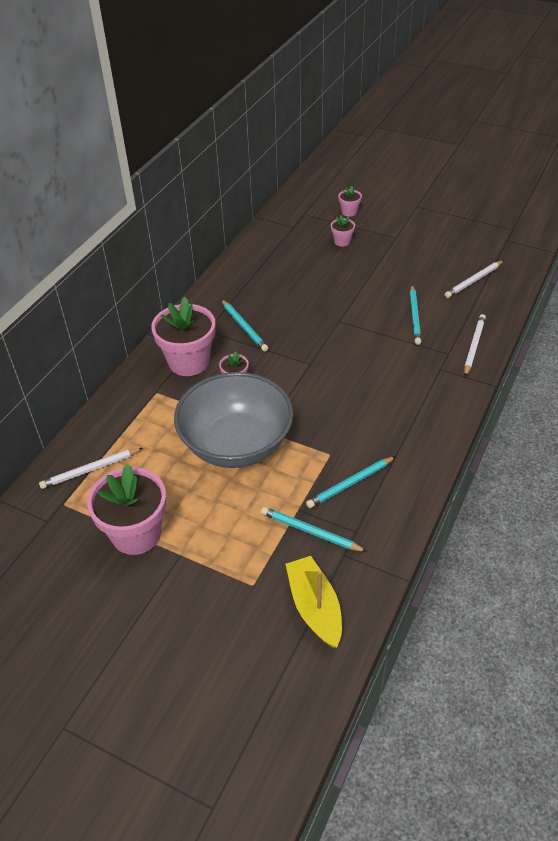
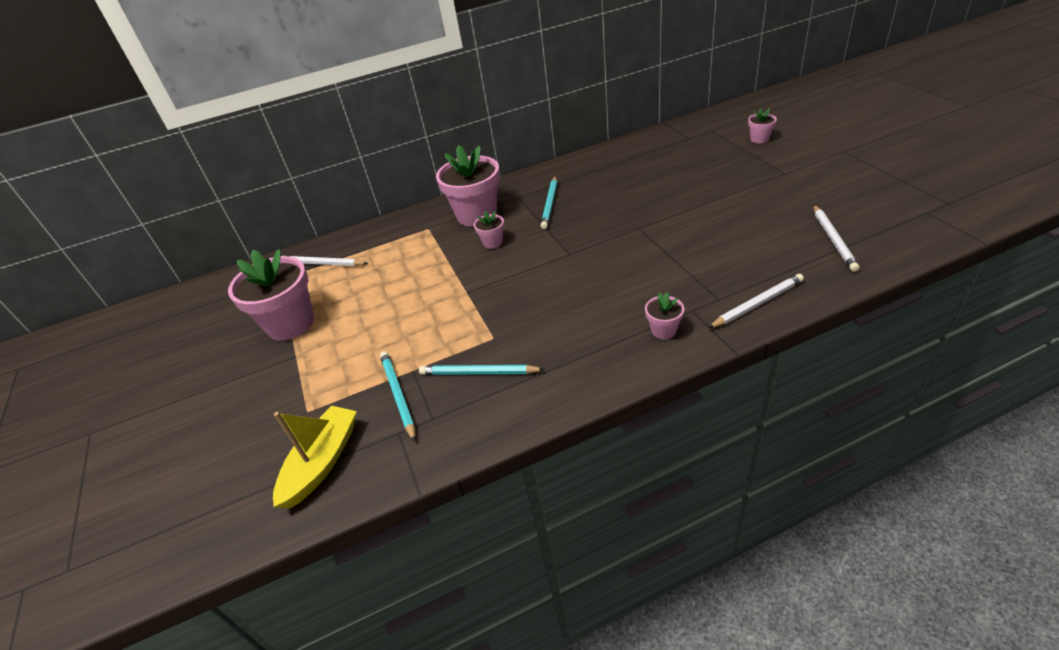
camera: 45 degrees right, 5 degrees down
(236, 444) = (433, 292): grey bowl -> none
(342, 241) = (722, 162): pink flower pot -> pink flower pot (663, 330)
(414, 316) = (721, 250): turquoise pencil -> none
(473, 281) = (833, 239): white pencil -> white pencil turned 90 degrees counterclockwise

